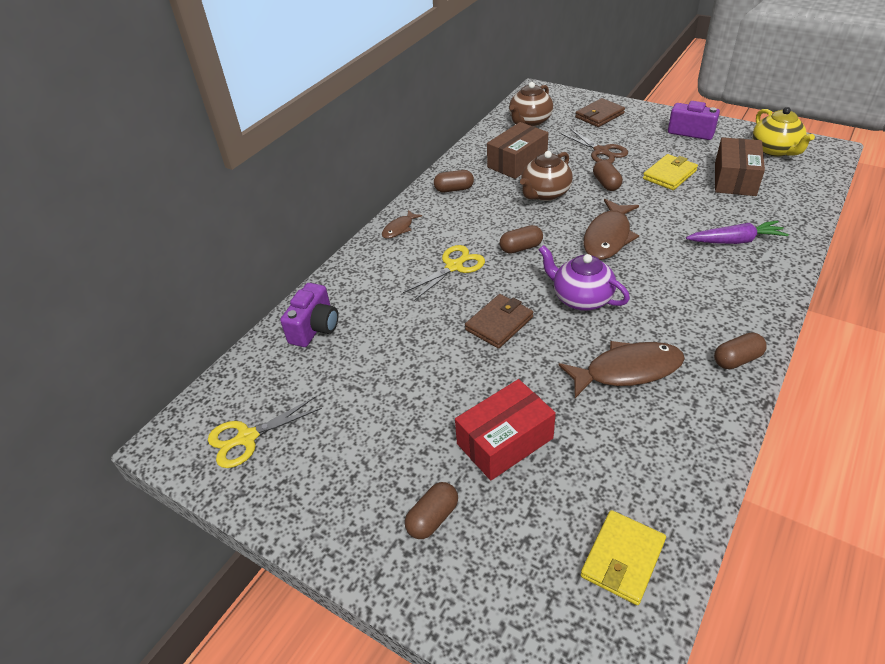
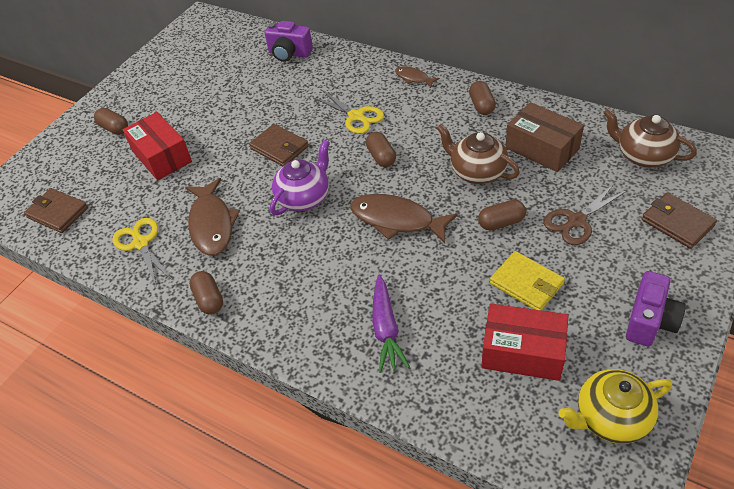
camera: 90 degrees right, 5 degrees up
(246, 438) = (195, 45): yellow scissors -> yellow scissors (140, 243)
(622, 559) = (58, 213): yellow wallet -> brown wallet
(735, 179) = (522, 352): brown box -> red box

